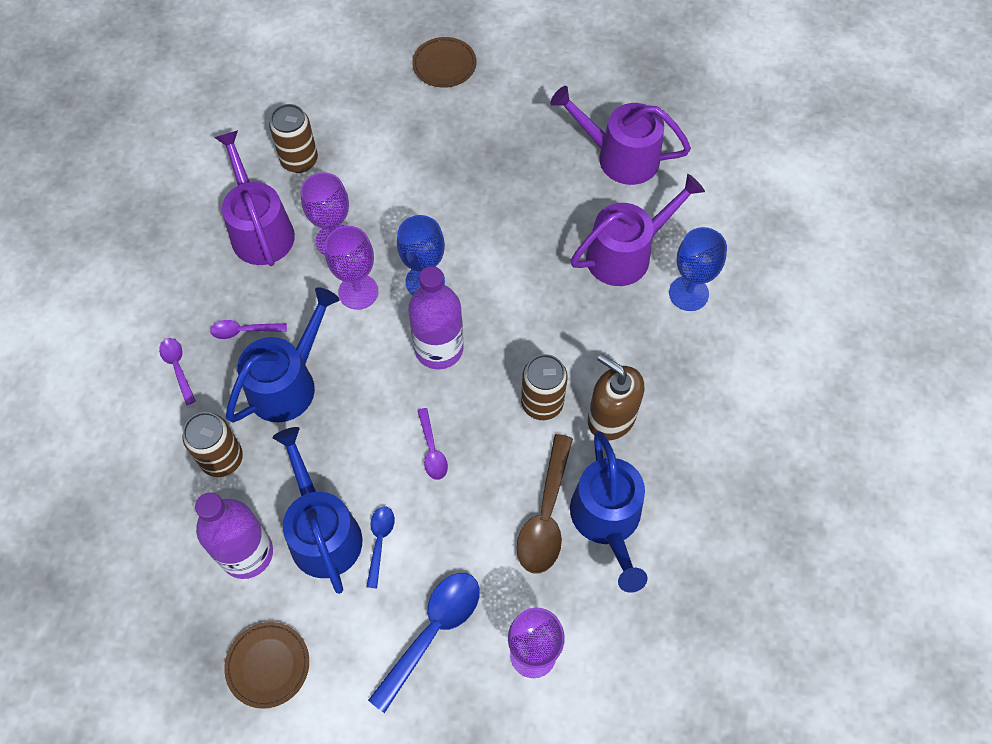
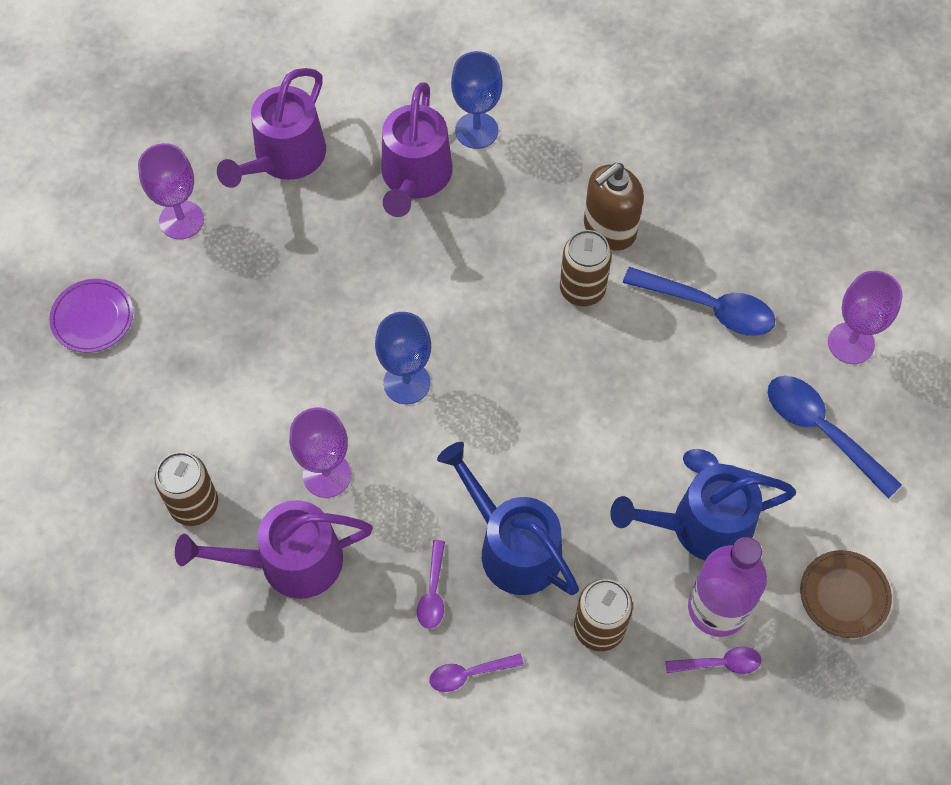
camera: 80 degrees left, 0 degrees up
(358, 292) = (405, 456): purple goblet -> purple goblet (181, 220)
(432, 450) = (621, 404): purple spoon -> purple spoon (719, 663)
(439, 349) = (498, 380): purple bottle -> none
(444, 65) = (92, 318): brown plate -> purple plate
(546, 515) = (708, 307): brown spoon -> blue spoon
(607, 520) = (721, 254): blue watering can -> none
(626, 254) = (415, 177): purple watering can -> purple watering can turned 150 degrees counterclockwise

